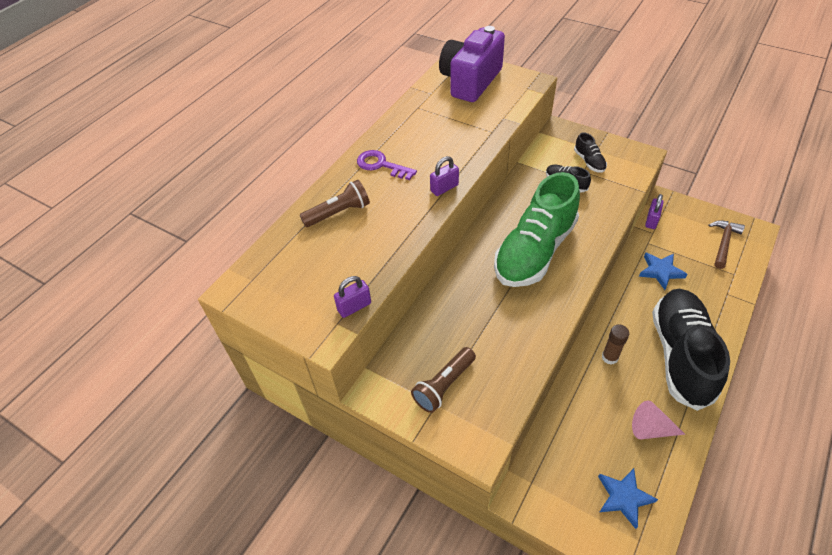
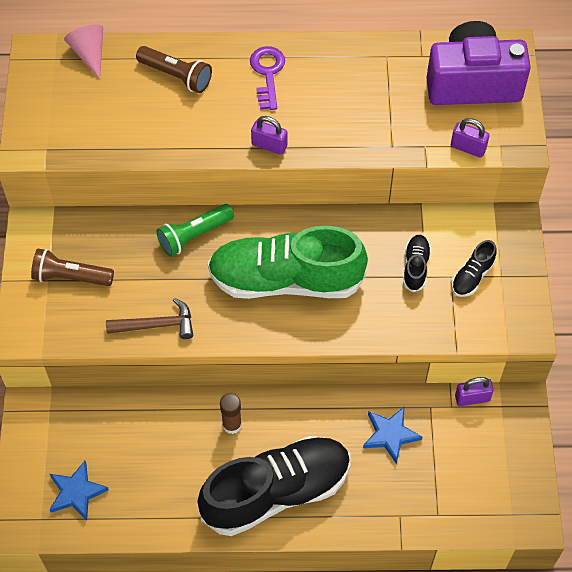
camera: 55 degrees right, 10 degrees up
(354, 307) = (71, 152): purple padlock -> purple padlock (468, 148)
(461, 287) = (194, 236): none -> green flashlight
(651, 429) = (165, 492): pink cone -> pink cone (89, 54)
(723, 243) = (485, 489): brown hammer -> brown hammer (156, 325)

